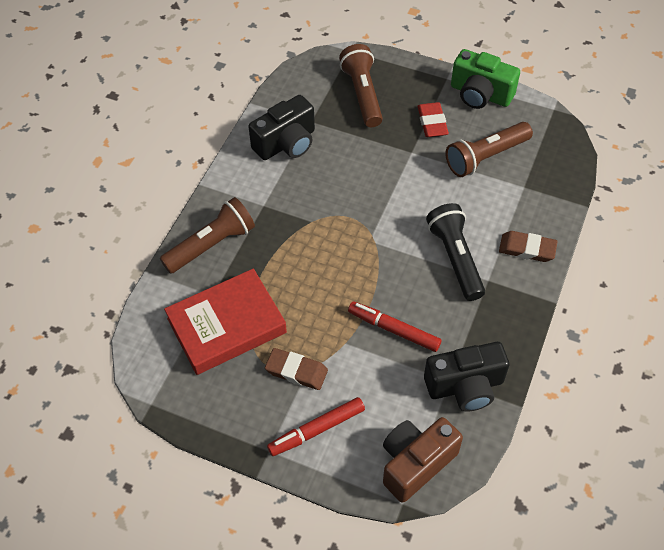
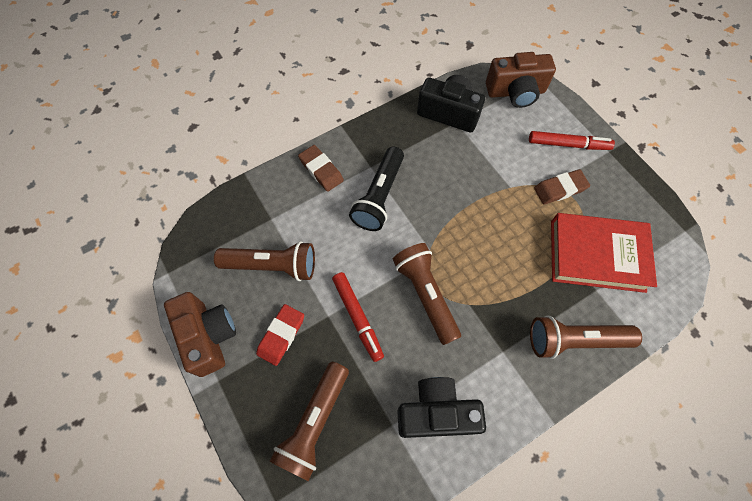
camera: 145 degrees left, 10 degrees up
(296, 371) = (560, 189): brown eraser -> brown eraser turned 75 degrees counterclockwise
(351, 208) = (426, 294): none -> brown flashlight
(393, 330) = (468, 174): red marker -> red marker (357, 317)
(480, 94) = (208, 336): green camera -> brown camera

